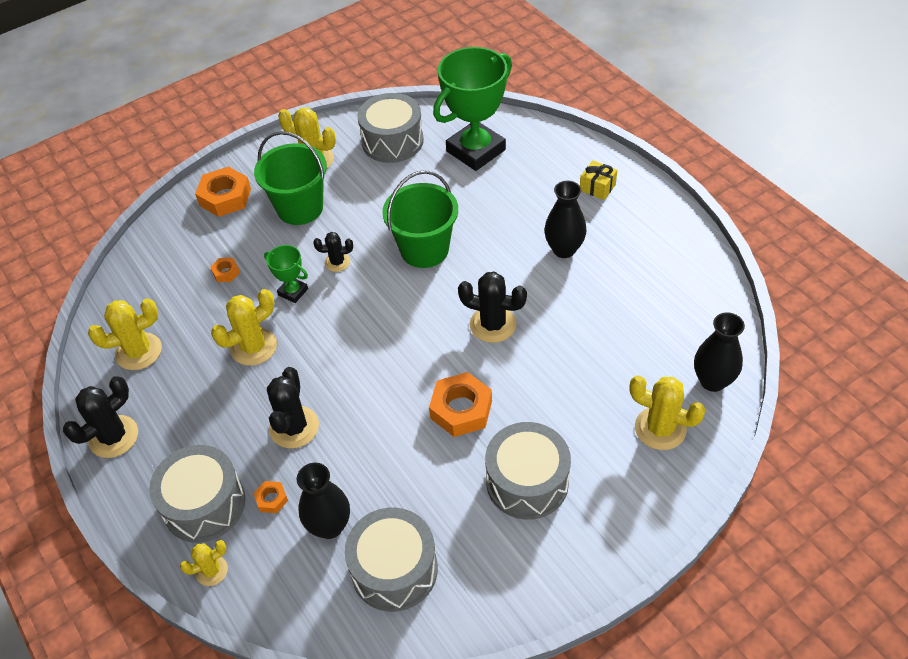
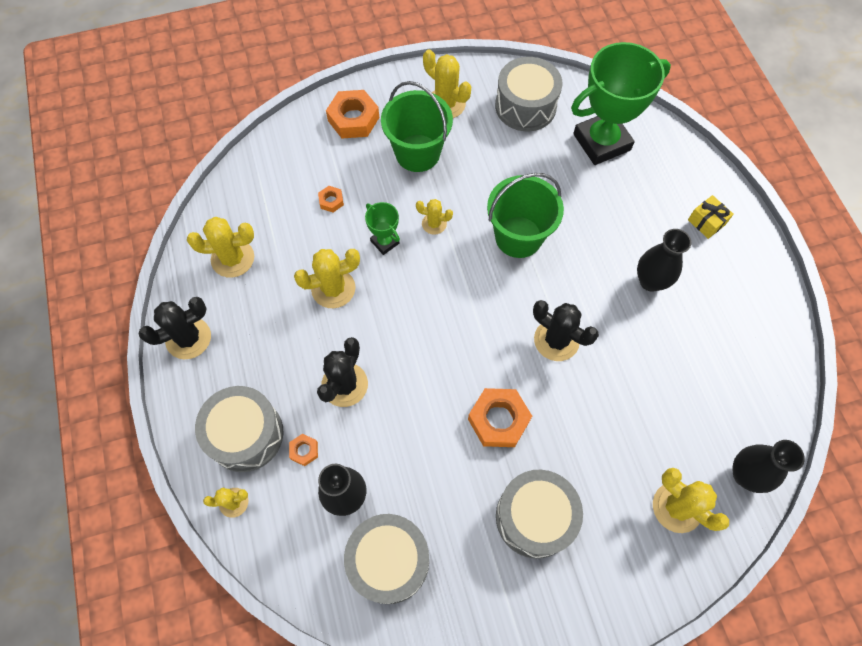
camera: 15 degrees right, 15 degrees up
(337, 262) = (434, 224): black cactus -> yellow cactus

